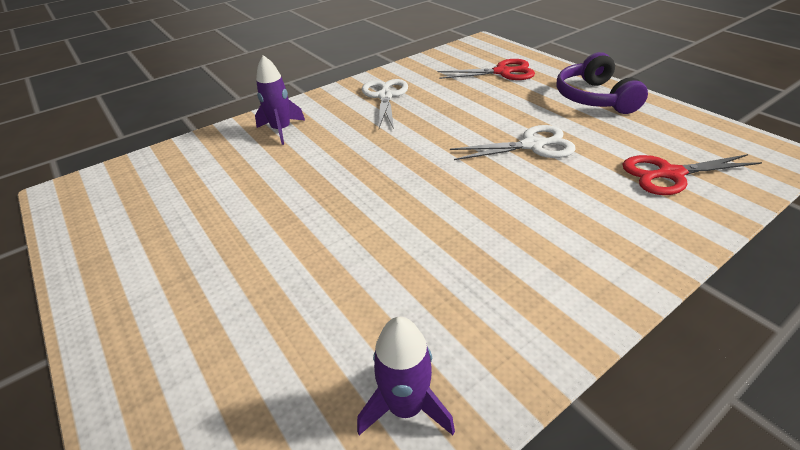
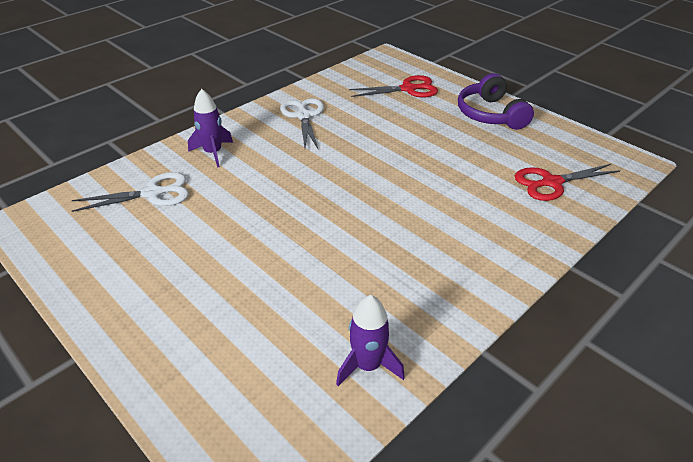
camera: 10 degrees left, 0 degrees up
(531, 145) = (440, 161): white scissors -> white scissors (152, 193)

